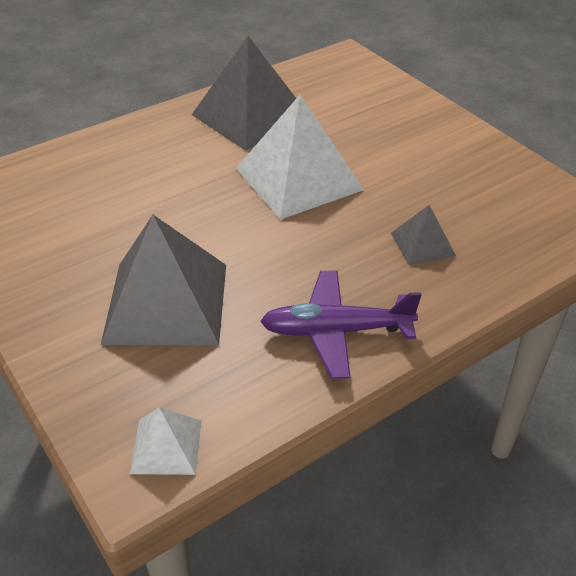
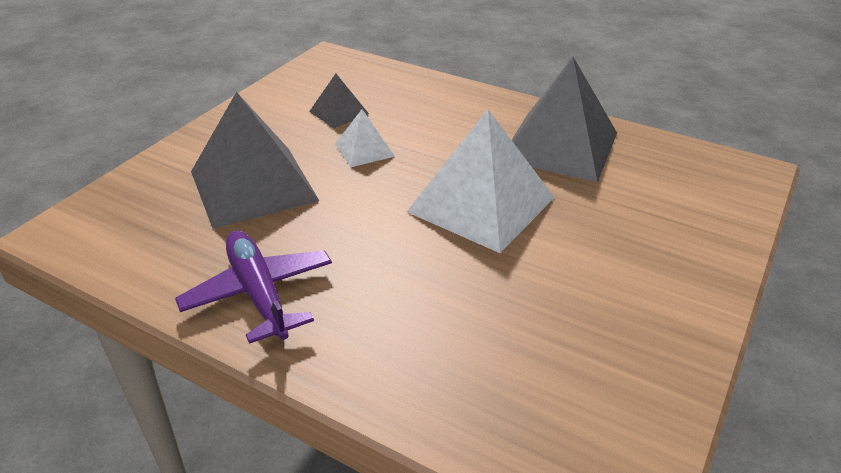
camera: 65 degrees right, 5 degrees down
(166, 446) = (89, 237): white pyramid -> white pyramid (364, 150)
(423, 244) = (434, 323): grey pyramid -> grey pyramid (339, 112)

